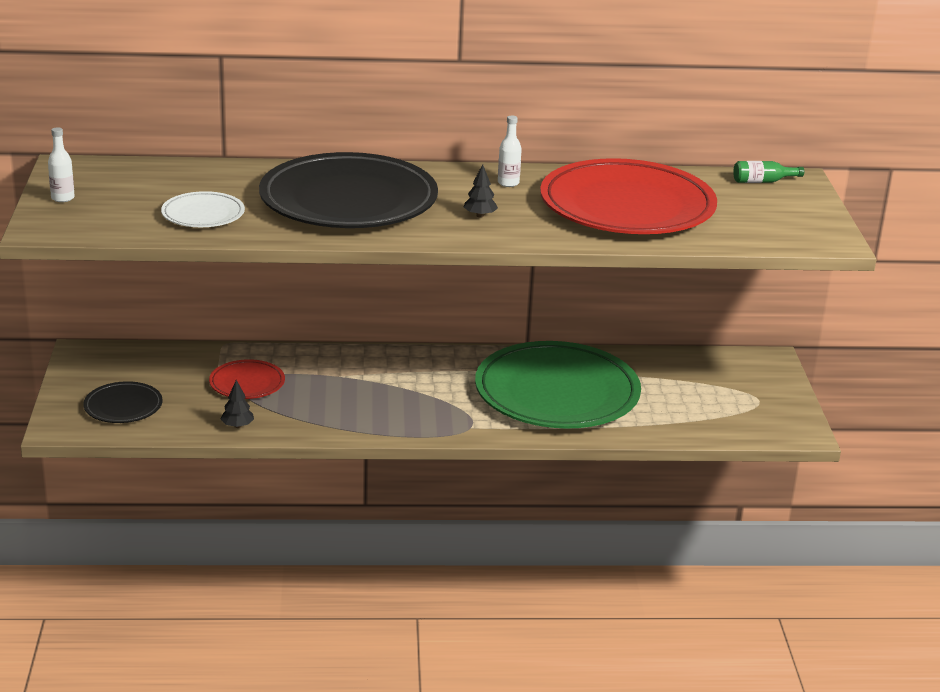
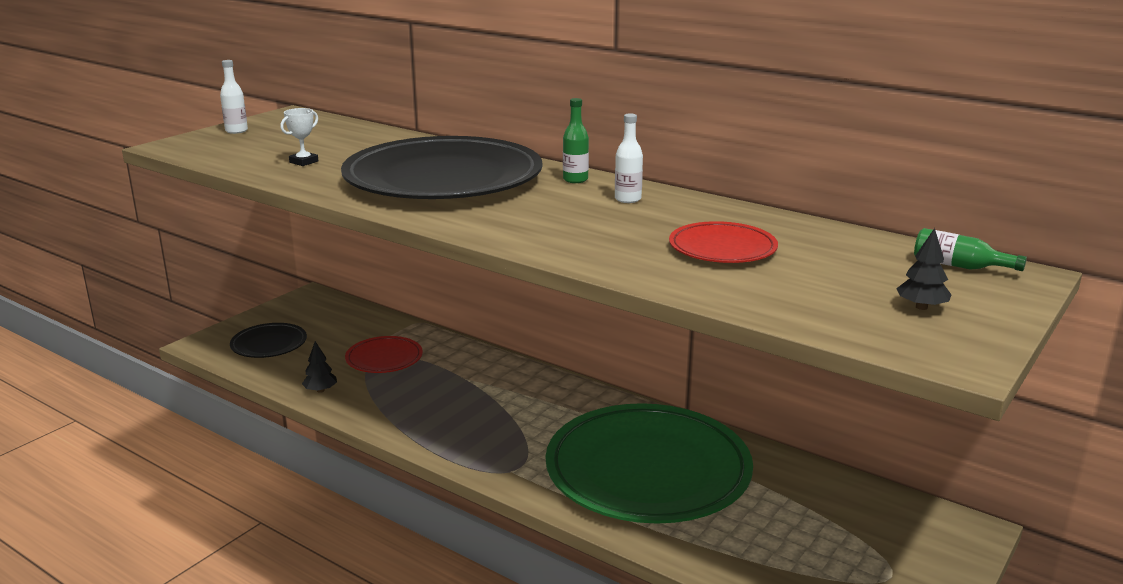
camera: 40 degrees right, 5 degrees down
(203, 214) = (304, 162): white plate -> white trophy
(443, 175) = (575, 180): none -> green bottle
(480, 215) = (539, 218): black tree -> black tree (921, 307)
(627, 206) = (722, 248): red plate -> red plate, size x0.45

